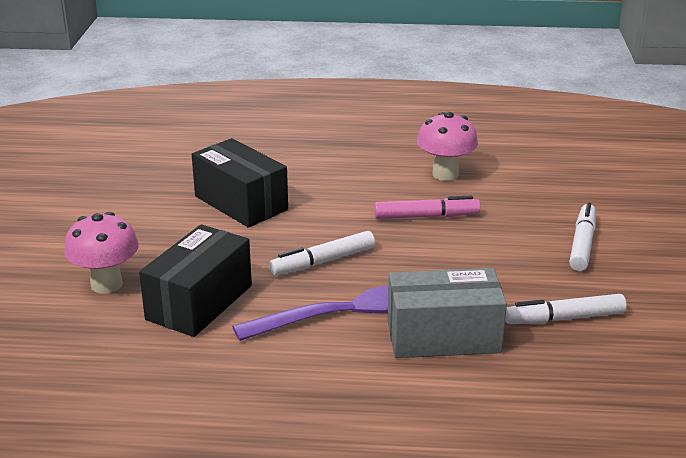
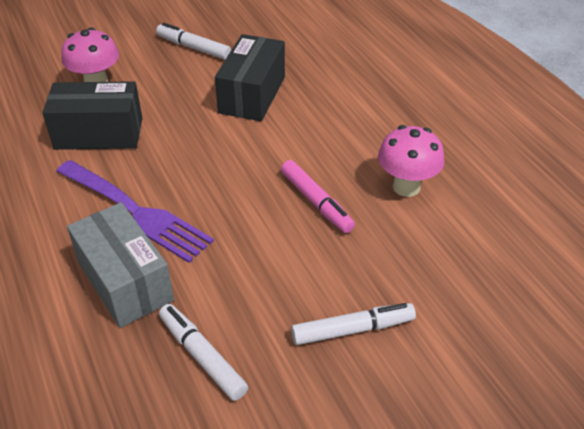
camera: 60 degrees right, 15 degrees up
(323, 261) = (196, 170): white marker -> white marker (193, 48)

